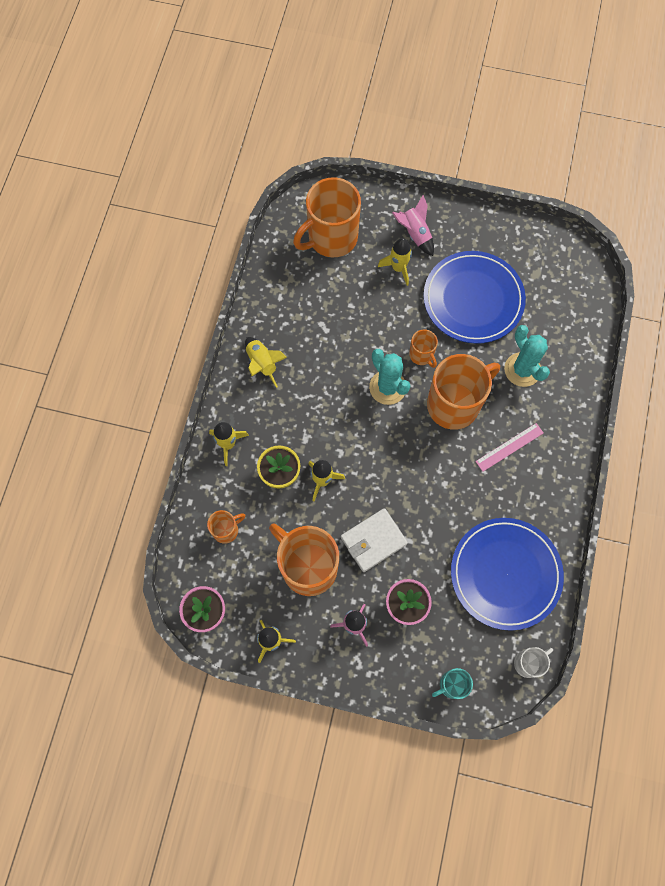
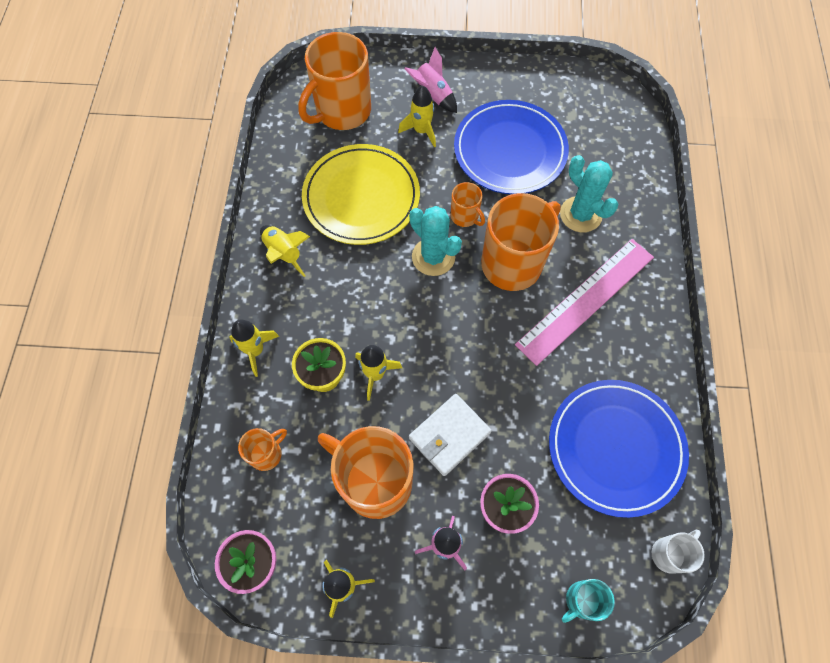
camera: 10 degrees left, 5 degrees down
(335, 323) = (361, 197): none -> yellow plate
(509, 447) = (586, 300): pink ruler -> pink ruler, size x1.98

